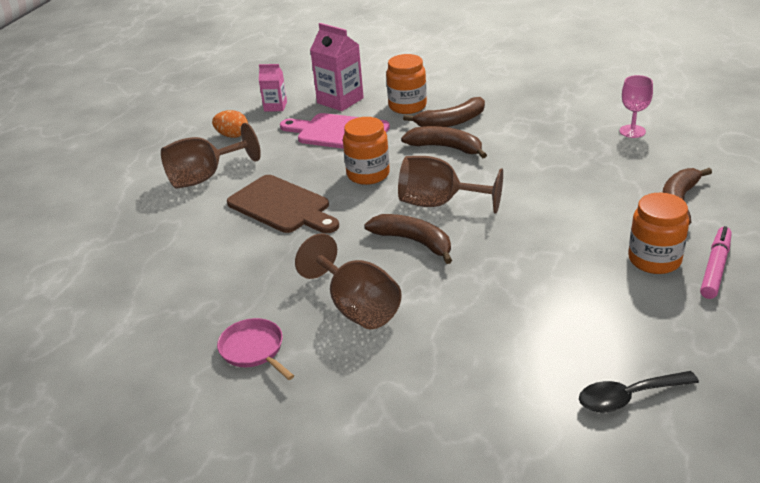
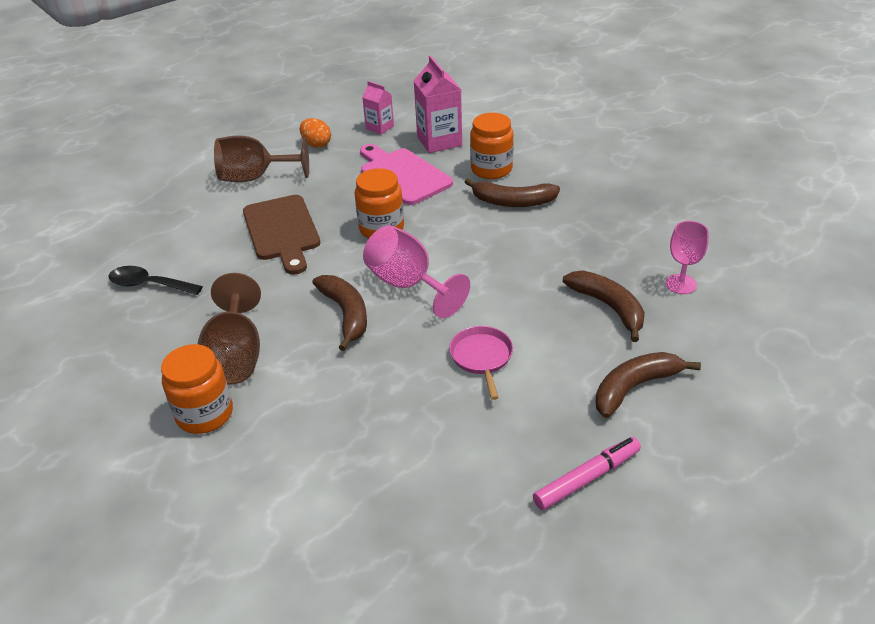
camera: 30 degrees right, 5 degrees up
(253, 349) = (126, 356): pink pan -> pink pan (481, 357)
(439, 203) = (408, 285): brown goblet -> pink goblet
(446, 148) = (477, 228): brown banana -> brown banana (609, 307)
(629, 397) = (351, 566): black spoon -> black spoon (149, 285)
(654, 260) = (536, 439): orange jar -> orange jar (205, 414)

